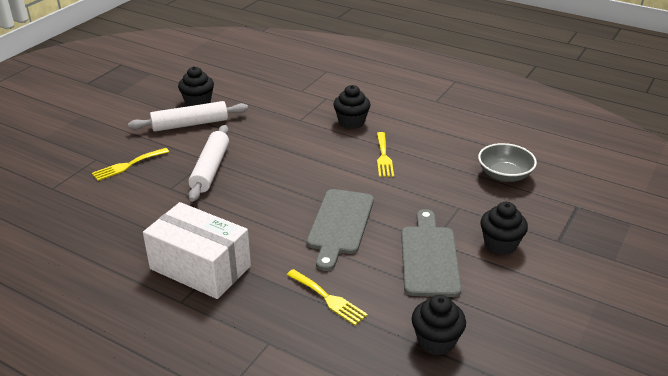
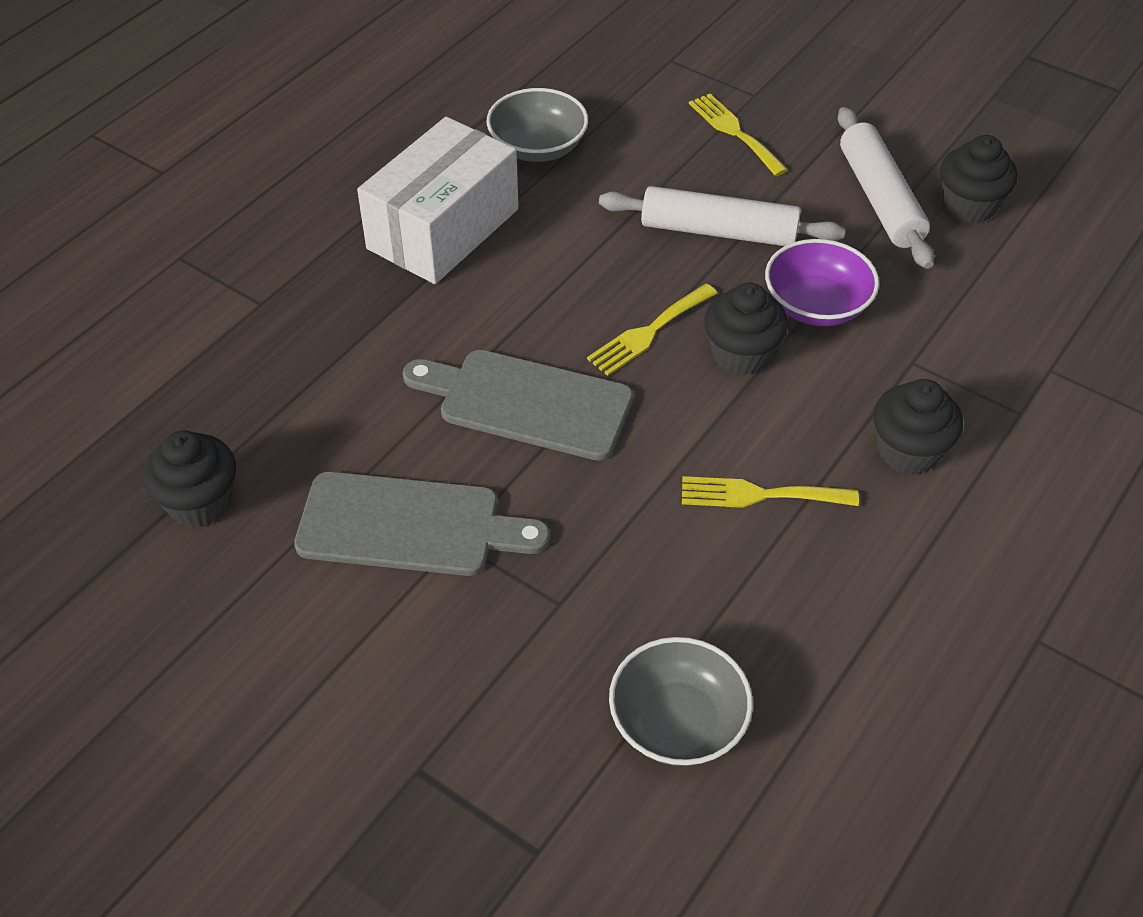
camera: 95 degrees right, 15 degrees up
(127, 235) = (538, 147): none -> grey bowl
(265, 142) = (816, 305): none -> purple bowl
(328, 298) = (335, 375): yellow fork -> yellow fork (649, 332)
(500, 244) = (424, 653): black cupcake -> black cupcake (741, 354)

